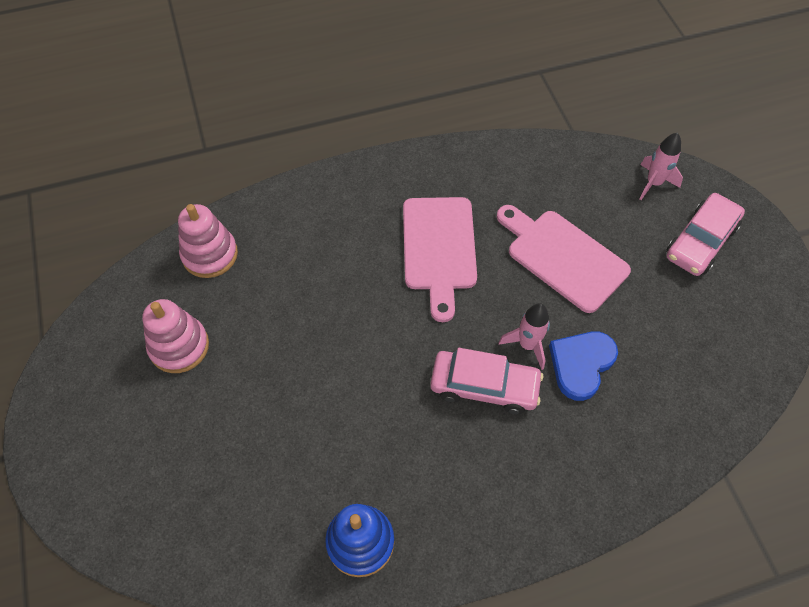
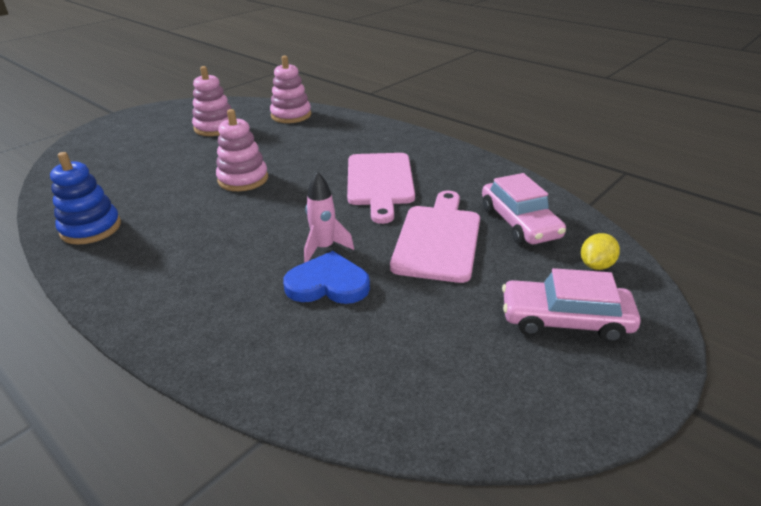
camera: 60 degrees right, 25 degrees down
(347, 363) = (243, 179): none -> pink stacking toy
(439, 249) = (380, 182): pink cutting board -> pink cutting board turned 60 degrees counterclockwise
(484, 386) = (264, 240): pink car -> pink car (519, 223)
(653, 183) = (596, 265): pink rocket -> yellow lemon

